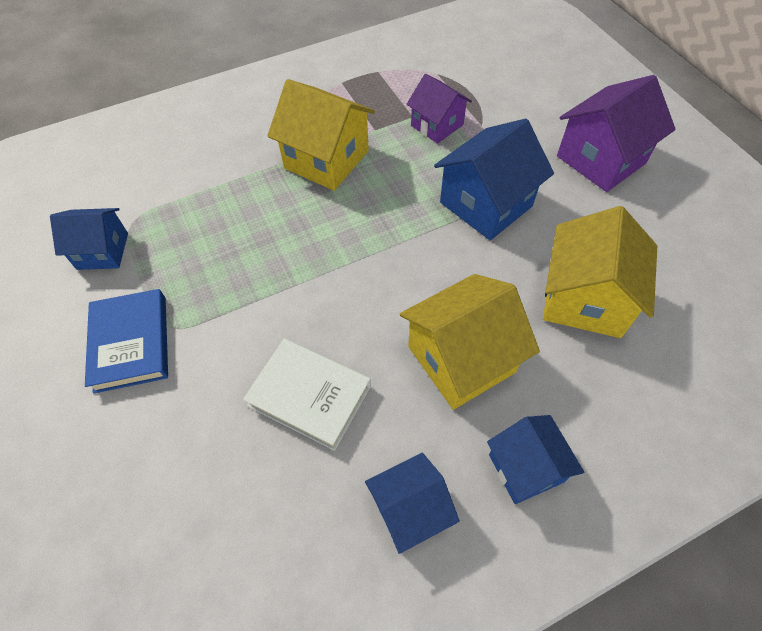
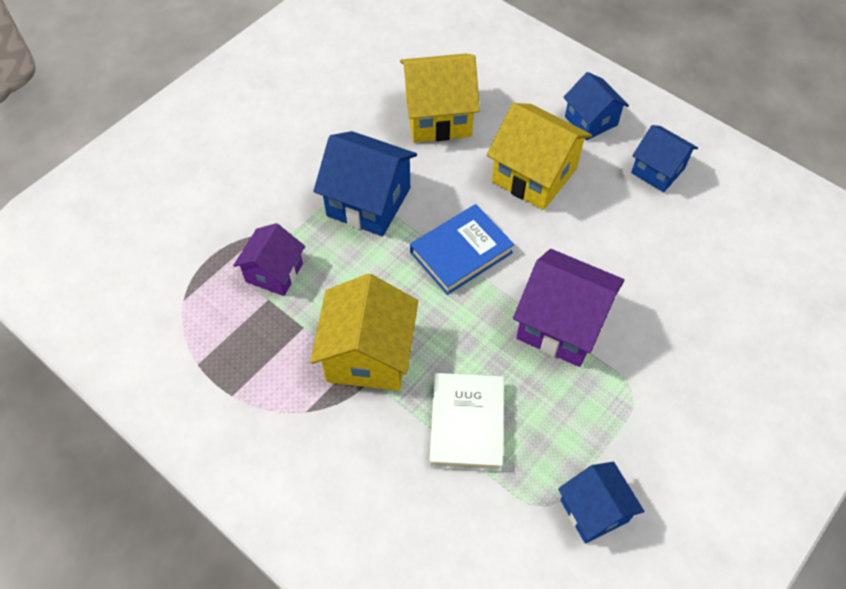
camera: 115 degrees left, 0 degrees up
(131, 343) = (665, 413): blue book -> blue book (461, 252)
(309, 395) = (622, 257): white book -> white book (466, 424)
(526, 468) = (591, 121): blue house -> blue house turned 75 degrees counterclockwise
(601, 160) = (274, 134): purple house -> purple house (561, 324)

